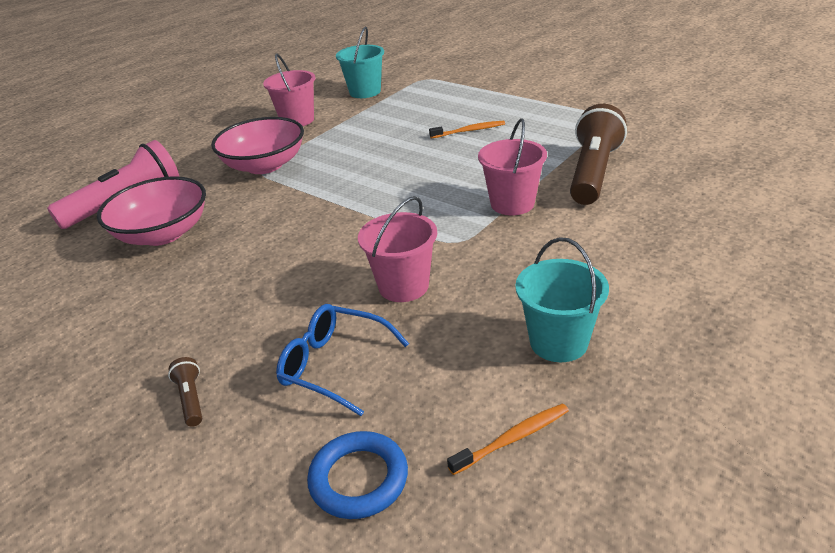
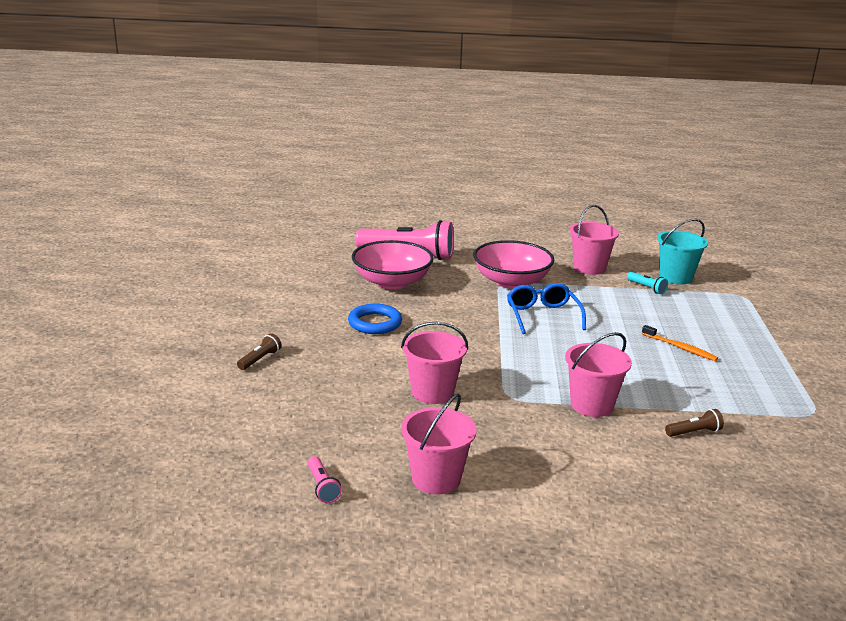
camera: 50 degrees right, 10 degrees down
(334, 365) = (329, 395): blue glasses -> blue glasses (542, 315)
(359, 479) = (245, 440): blue ring -> blue ring (375, 323)
(364, 109) = (646, 288): none -> turquoise flashlight
(512, 439) = (322, 487): orange toothbrush -> pink flashlight
(558, 342) = (436, 479): turquoise bucket -> pink bucket
(593, 173) = (694, 432): brown flashlight -> brown flashlight, size x0.42

